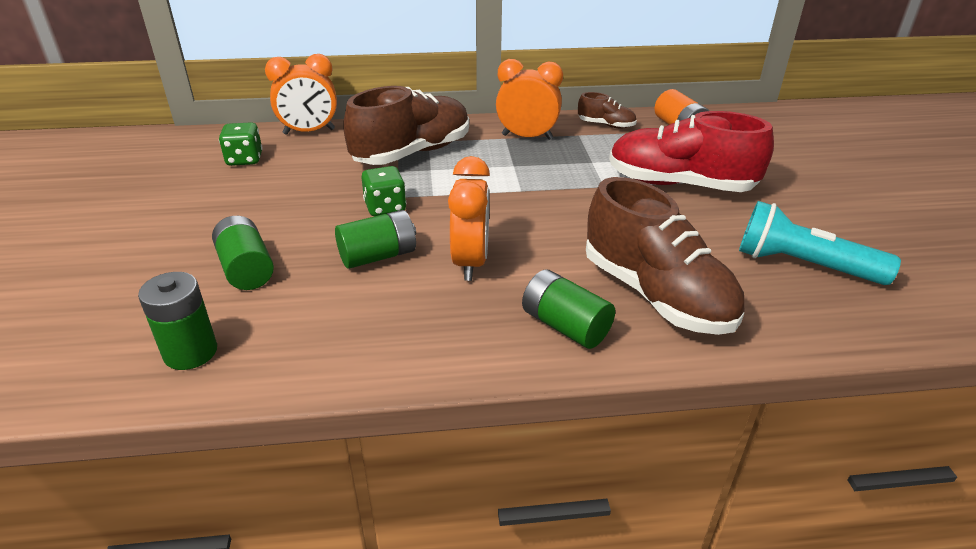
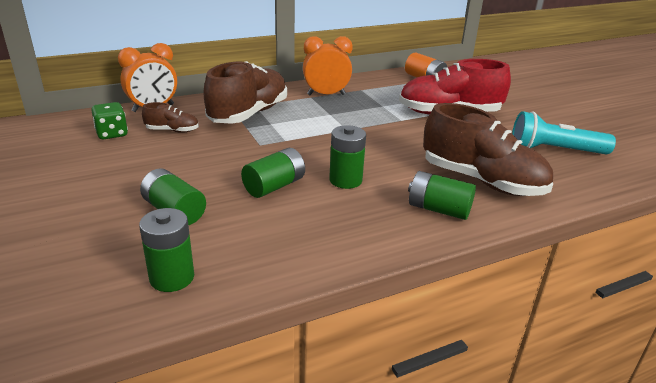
camera: 20 degrees left, 5 degrees down
(385, 208) = (255, 153): green dice -> none
(470, 262) = (345, 180): orange clock -> green battery
(606, 125) = (375, 82): brown shoe -> brown shoe (172, 130)

